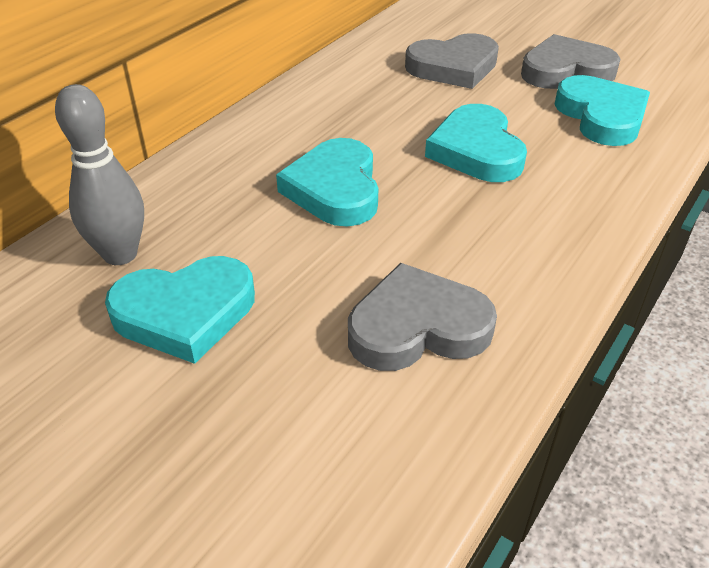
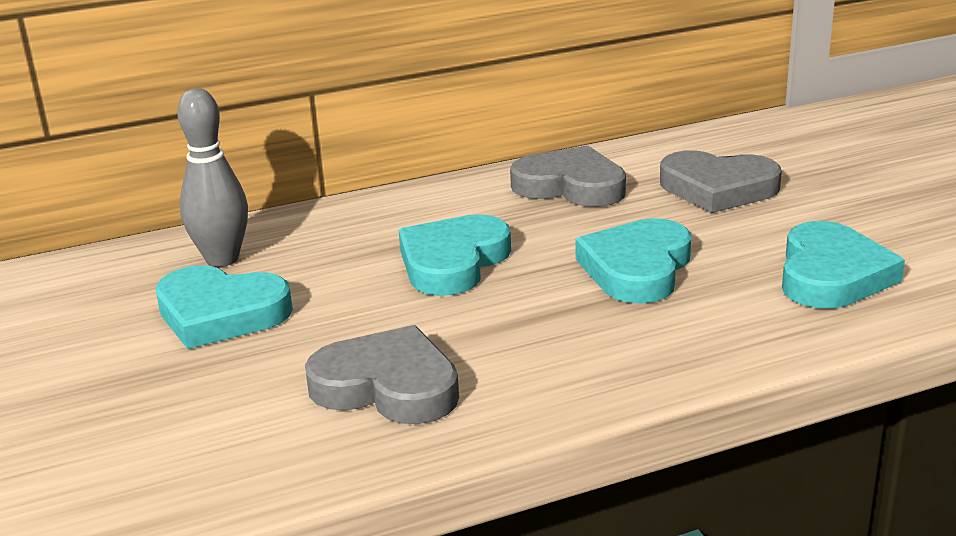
camera: 35 degrees right, 15 degrees down
(565, 71) = (852, 221): grey heart -> grey heart (570, 186)

